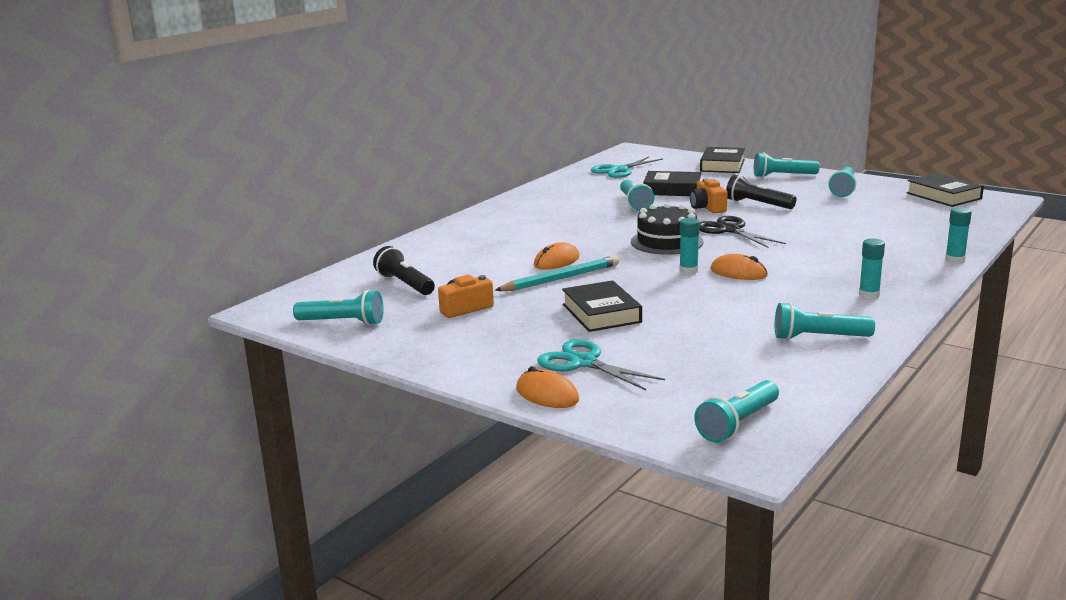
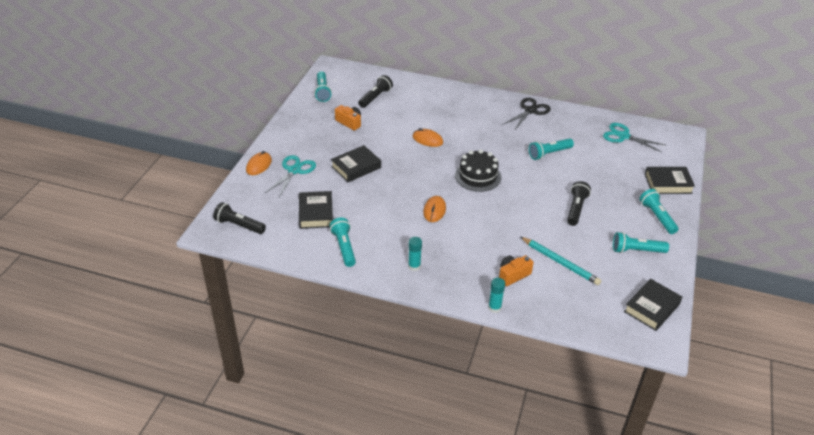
camera: 70 degrees right, 20 degrees up
(560, 278) = (401, 145): turquoise pencil -> turquoise pencil (560, 262)
(672, 189) = (590, 166): black book -> black book (316, 213)
(688, 271) = (430, 190): turquoise glue stick -> none
(707, 208) = (556, 186): orange camera -> orange camera (513, 275)
(729, 230) = (513, 200): black scissors -> black scissors (530, 110)
(738, 424) = (239, 225): turquoise flashlight -> black flashlight

